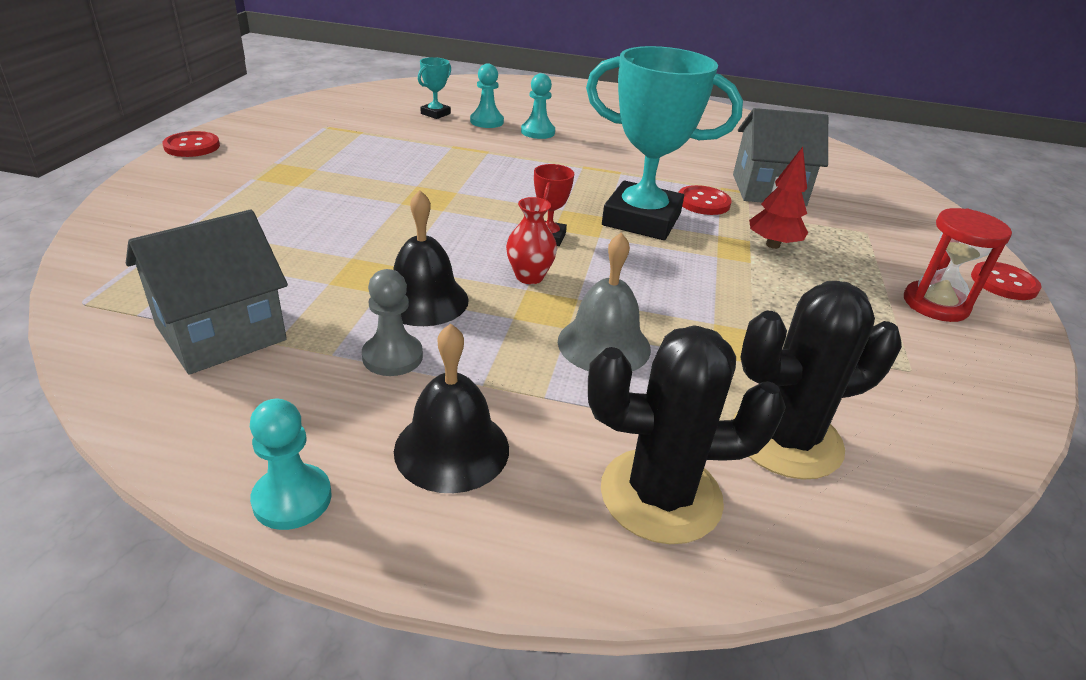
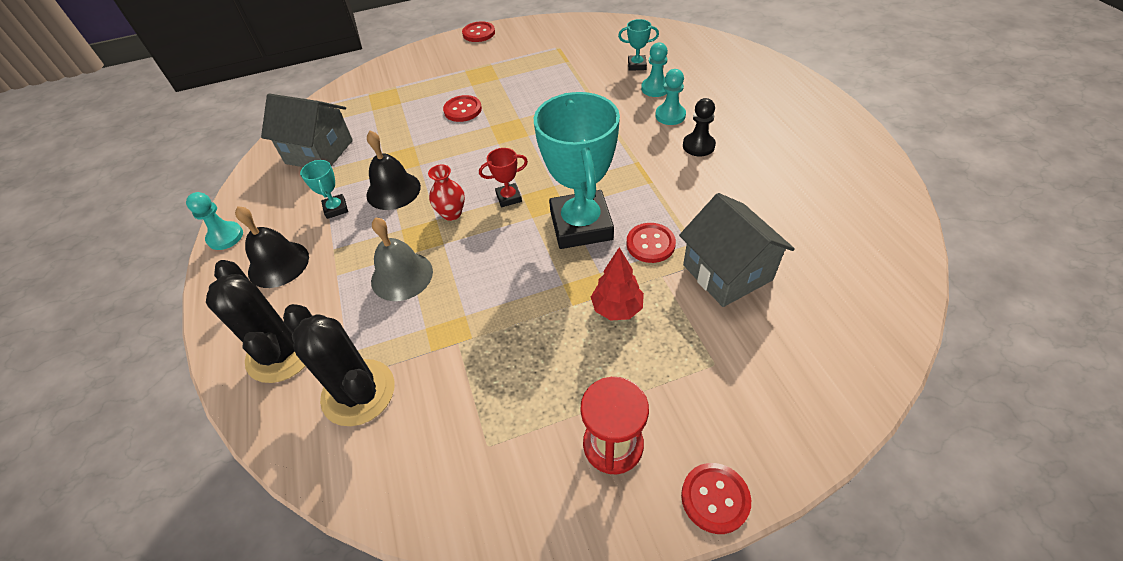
camera: 65 degrees right, 15 degrees up
(336, 207) = (462, 110): none -> red button
(392, 357) = (336, 209): grey pawn -> turquoise trophy
(598, 140) = (698, 146): none -> black pawn

